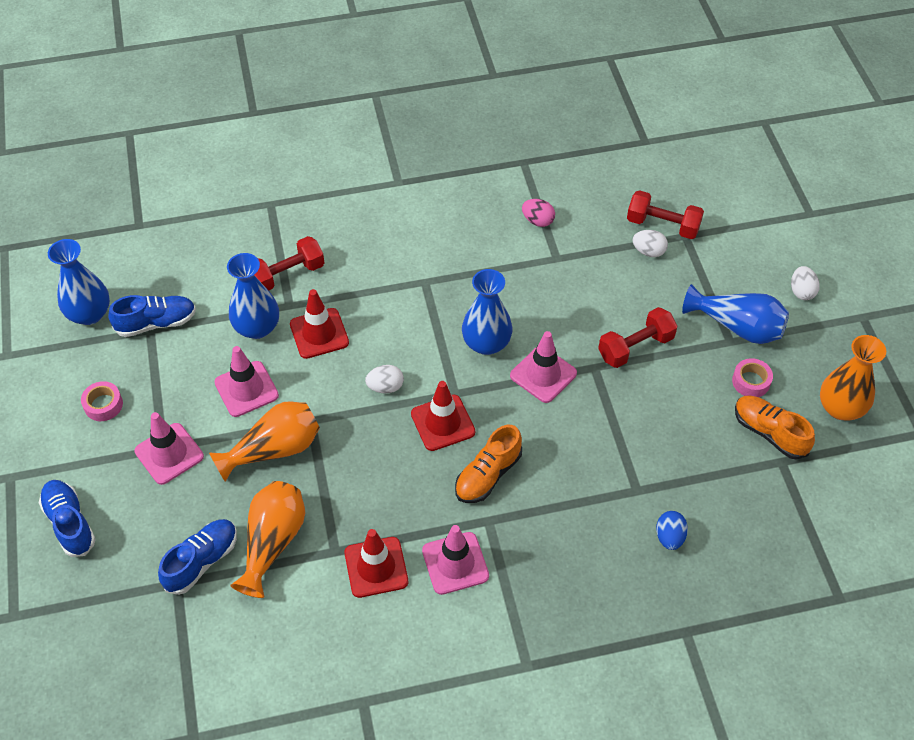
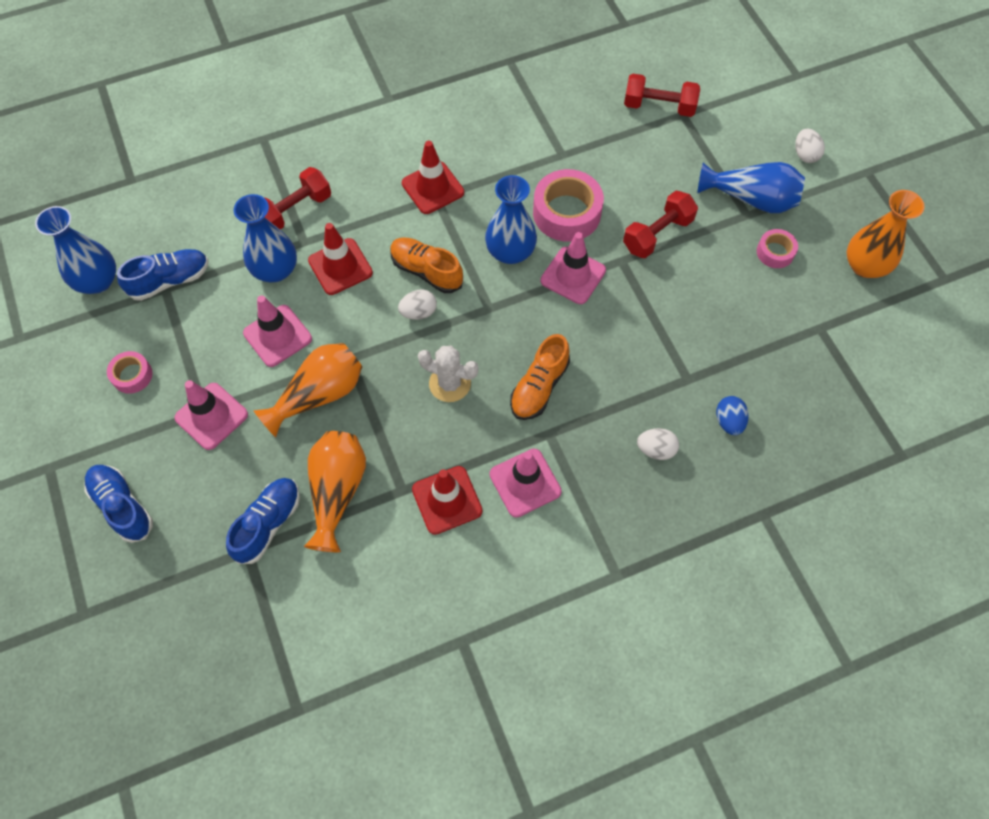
camera: 10 degrees left, 10 degrees up
(401, 458) = (450, 383): none -> white cactus
(443, 423) = (483, 340): red traffic cone -> red traffic cone (433, 188)
(537, 221) = (536, 119): pink egg -> none
(549, 314) = (567, 213): none -> pink tape
(648, 251) = (650, 135): white egg -> white egg (655, 449)
(769, 433) = (803, 301): orange shoe -> orange shoe (426, 271)

